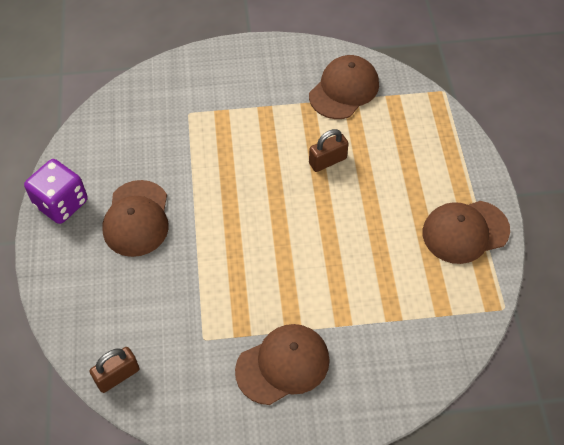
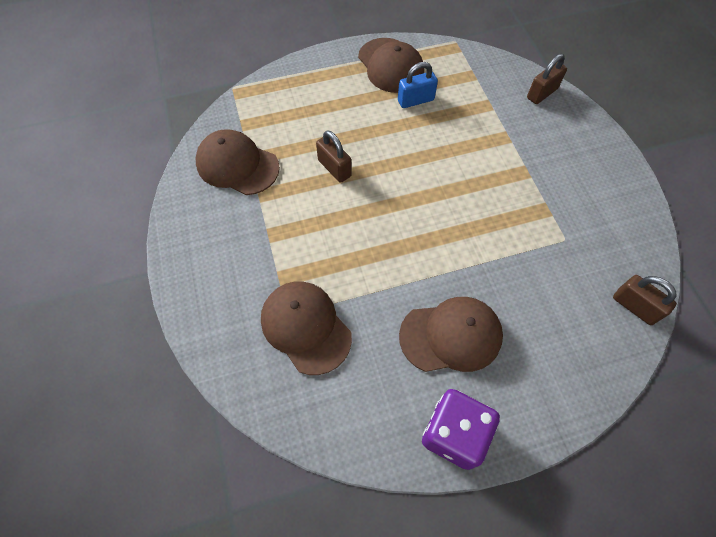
camera: 100 degrees left, 5 degrees up
(283, 365) = (563, 174): brown cap -> brown cap (305, 327)
(405, 382) = (542, 93): none -> brown padlock
(408, 246) = (415, 100): none -> blue padlock

